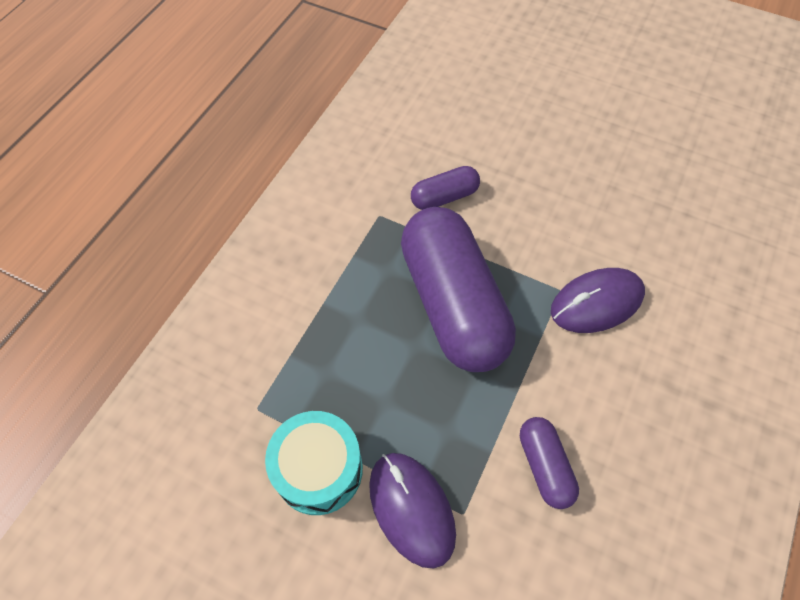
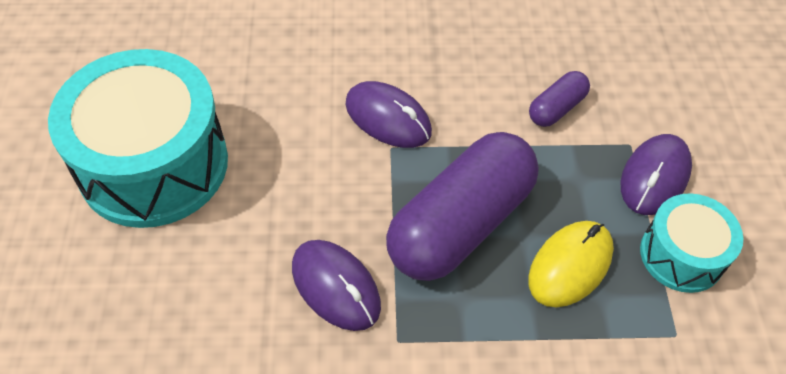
camera: 120 degrees left, 5 degrees down
(366, 365) = (570, 265): none -> yellow mouse
(444, 197) = (336, 286): purple capsule -> purple mouse
(614, 129) = (154, 164): none -> turquoise drum

